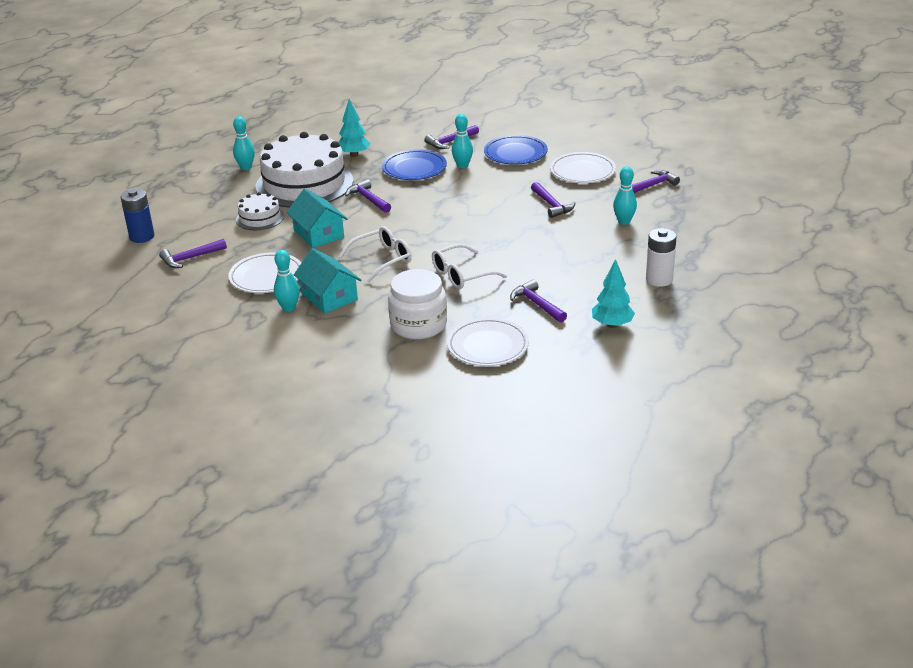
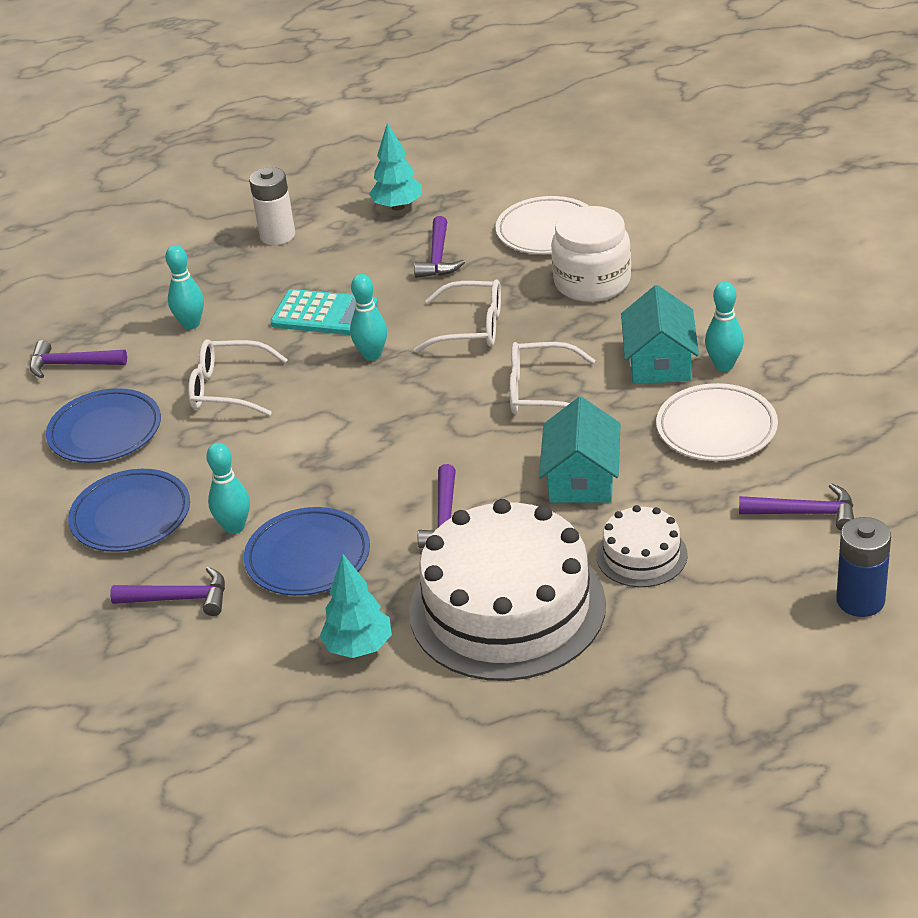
camera: 140 degrees left, 5 degrees up
(246, 167) = (569, 711): turquoise bowling pin -> turquoise bowling pin (372, 355)
(551, 205) = (229, 389): purple hammer -> white glasses
(557, 251) = (324, 314): none -> turquoise calculator
(582, 171) = (105, 431): white plate -> blue plate

